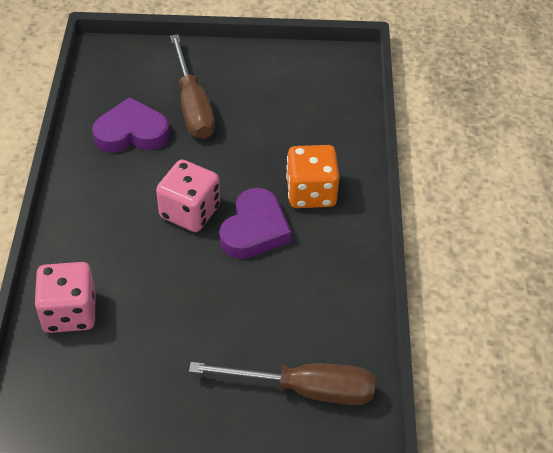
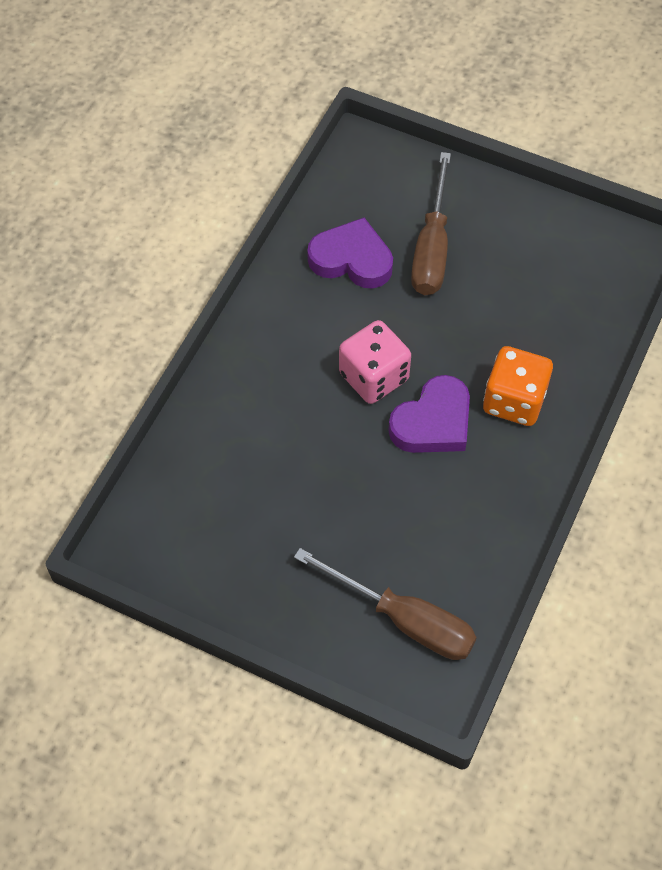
camera: 25 degrees right, 10 degrees up
(69, 313) = (207, 447): pink dice -> none

